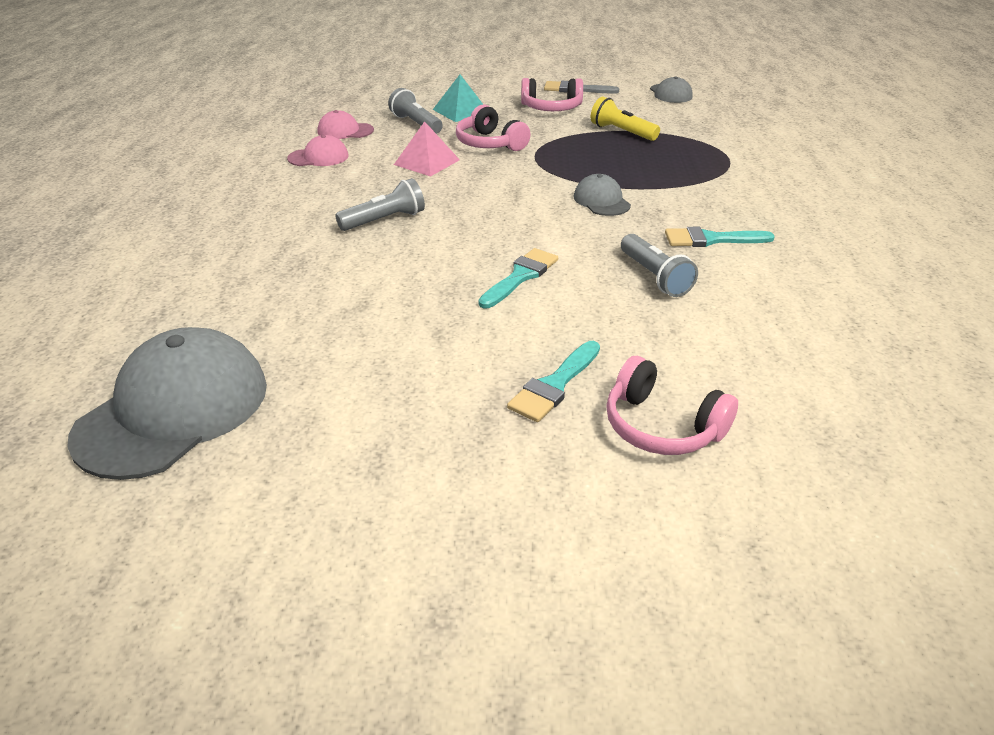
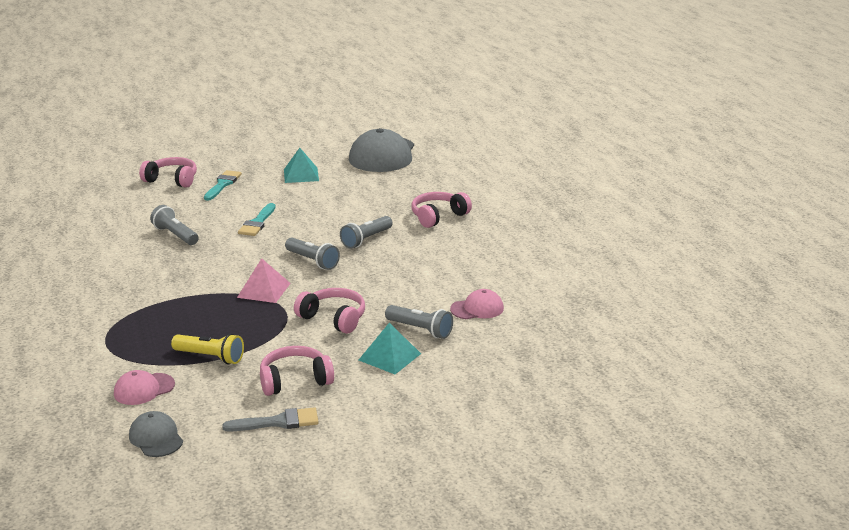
camera: 160 degrees right, 10 degrees down
(253, 237) = (438, 216): none -> pink headphones
(318, 157) = (467, 278): pink cap -> pink cap (144, 389)
(386, 380) = (301, 175): none -> turquoise pyramid
(426, 162) = (375, 289): pink pyramid -> pink pyramid (264, 290)
(474, 203) = (312, 261): none -> grey flashlight
(601, 201) = (217, 279): grey cap -> none
(711, 239) = (136, 263): turquoise brush -> none

